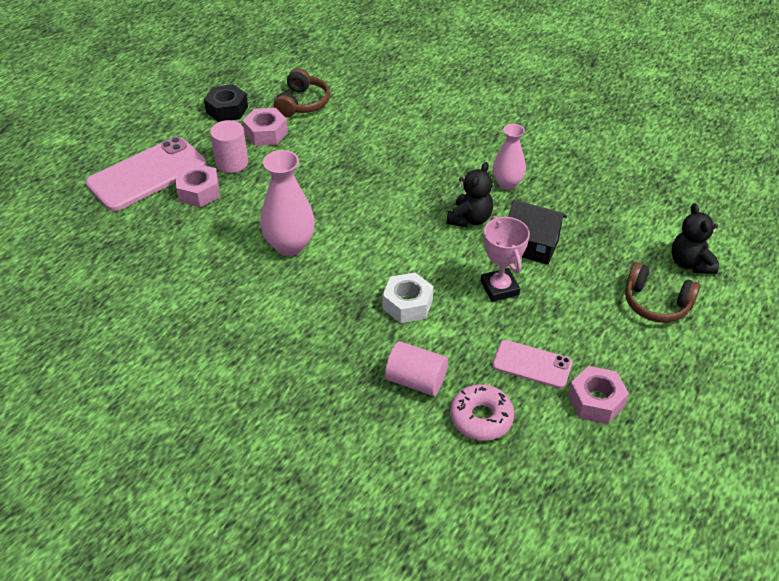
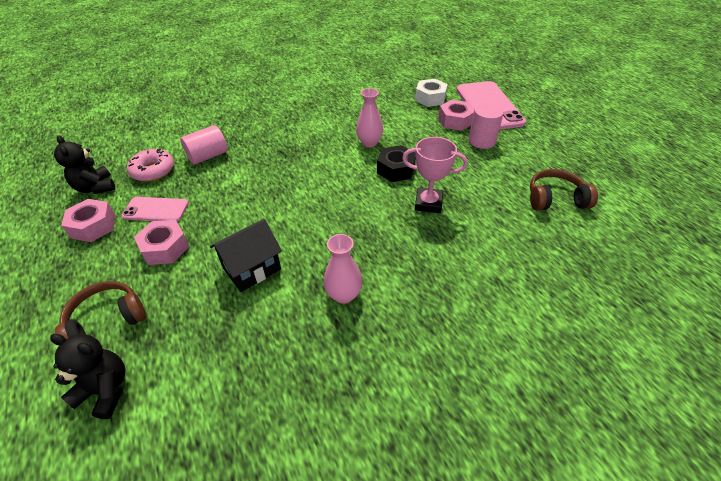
camera: 120 degrees right, 0 degrees up
(227, 110) = (560, 155): black nut -> black nut (396, 169)
(266, 133) = (514, 166): pink nut -> pink nut (165, 248)
(290, 245) = (369, 143): pink vase -> pink vase, size x0.66
(302, 103) = (555, 199): brown headphones -> brown headphones turned 135 degrees clockwise
(407, 304) = (267, 174): white nut -> white nut (430, 98)
(470, 219) = (319, 243): black teddy bear -> black teddy bear (96, 187)
(499, 288) = (232, 225): pink trophy -> pink trophy (428, 203)
(532, 364) = (156, 210): pink phone -> pink phone turned 45 degrees clockwise

